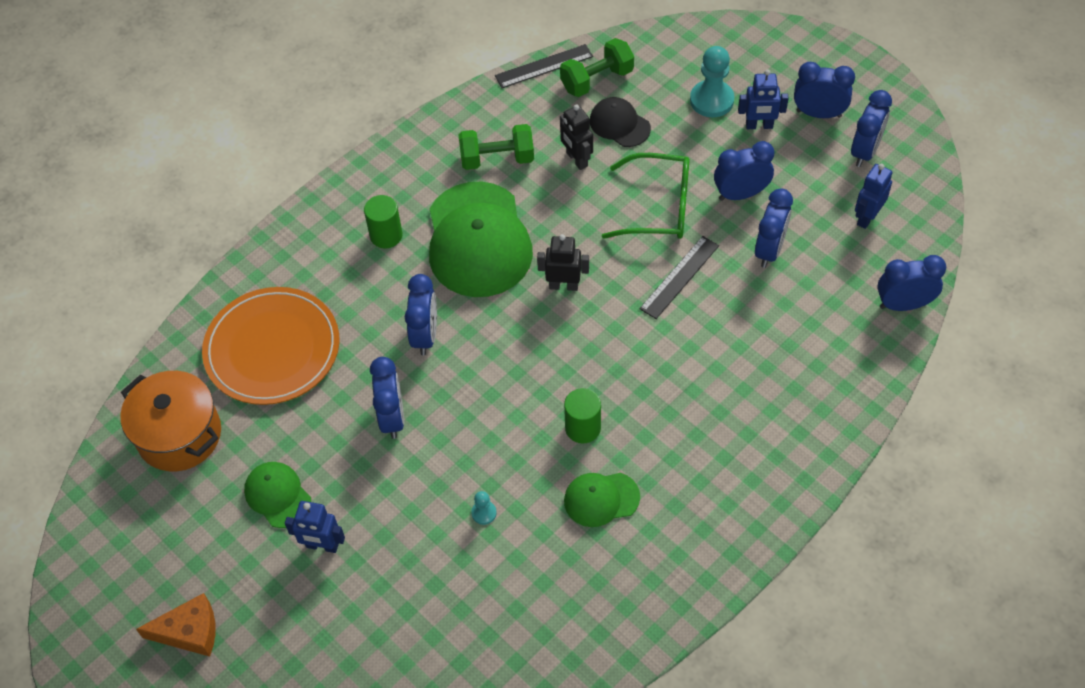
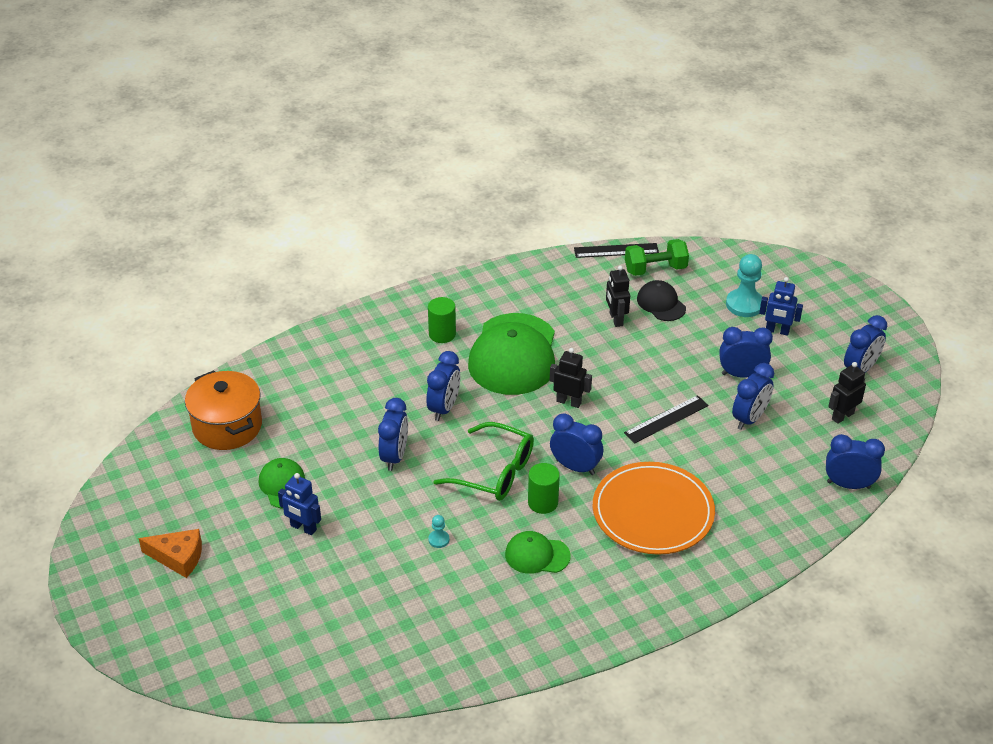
camera: 15 degrees right, 15 degrees down
(272, 349) = (322, 388): orange plate -> orange plate (653, 512)
(497, 159) = (552, 304): green dumbbell -> none
(659, 207) = (669, 367): green glasses -> green glasses (495, 472)
(818, 113) = (831, 334): blue clock -> blue clock (575, 467)
(867, 217) = (842, 416): blue robot -> black robot

